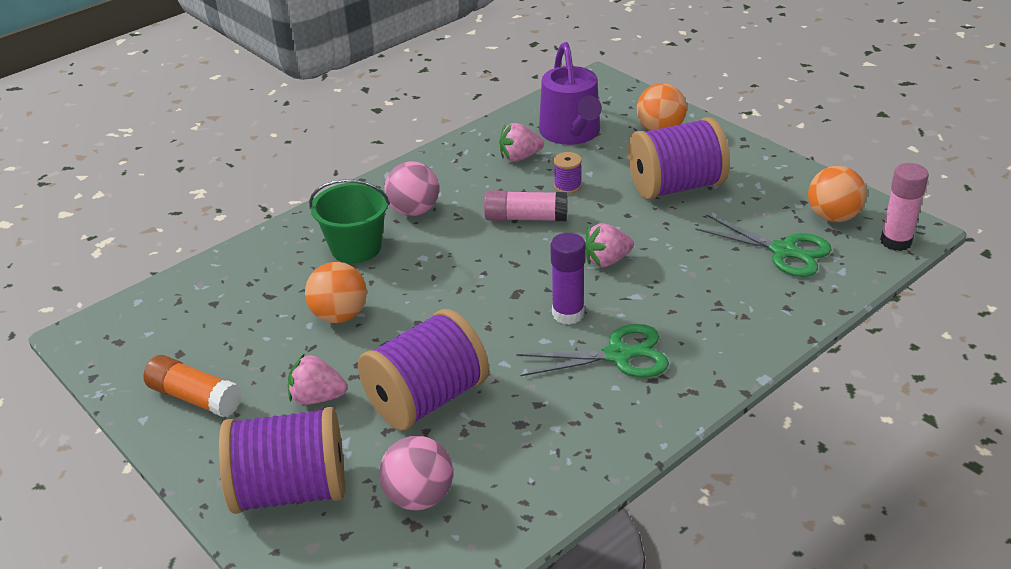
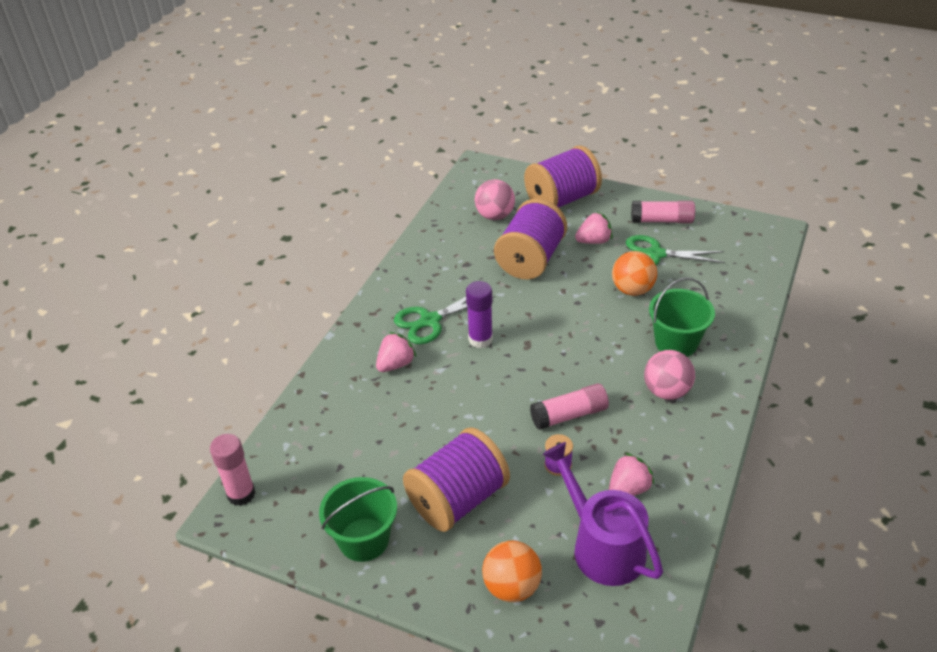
camera: 155 degrees right, 5 degrees up
(195, 397) = (662, 220): orange glue stick -> pink glue stick
(607, 261) = (477, 393): pink strawberry -> pink strawberry (395, 364)
(775, 182) = (364, 539): none -> green bucket
(784, 251) = (337, 450): green scissors -> green scissors (655, 254)
(833, 217) = (300, 507): orange ball -> none

